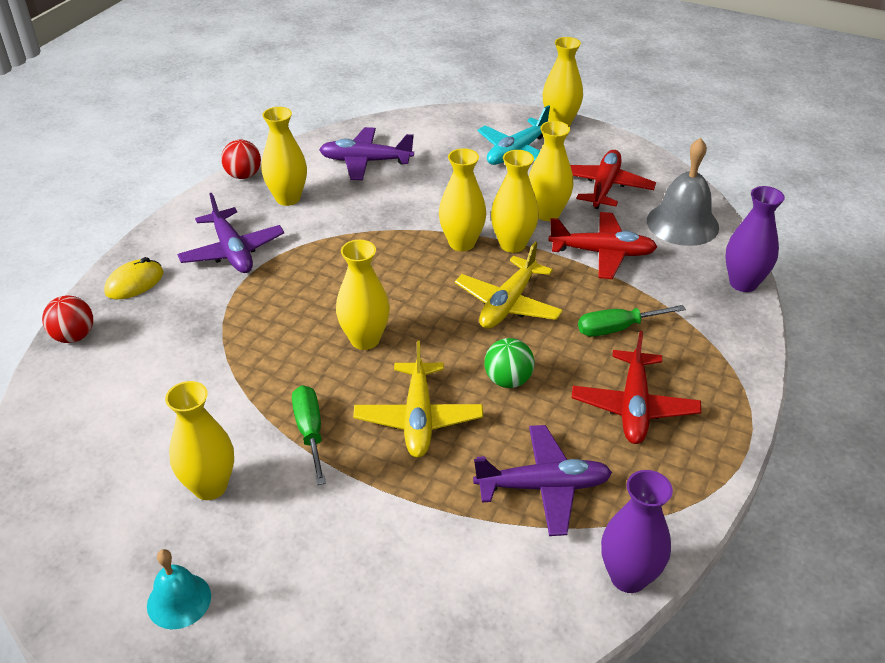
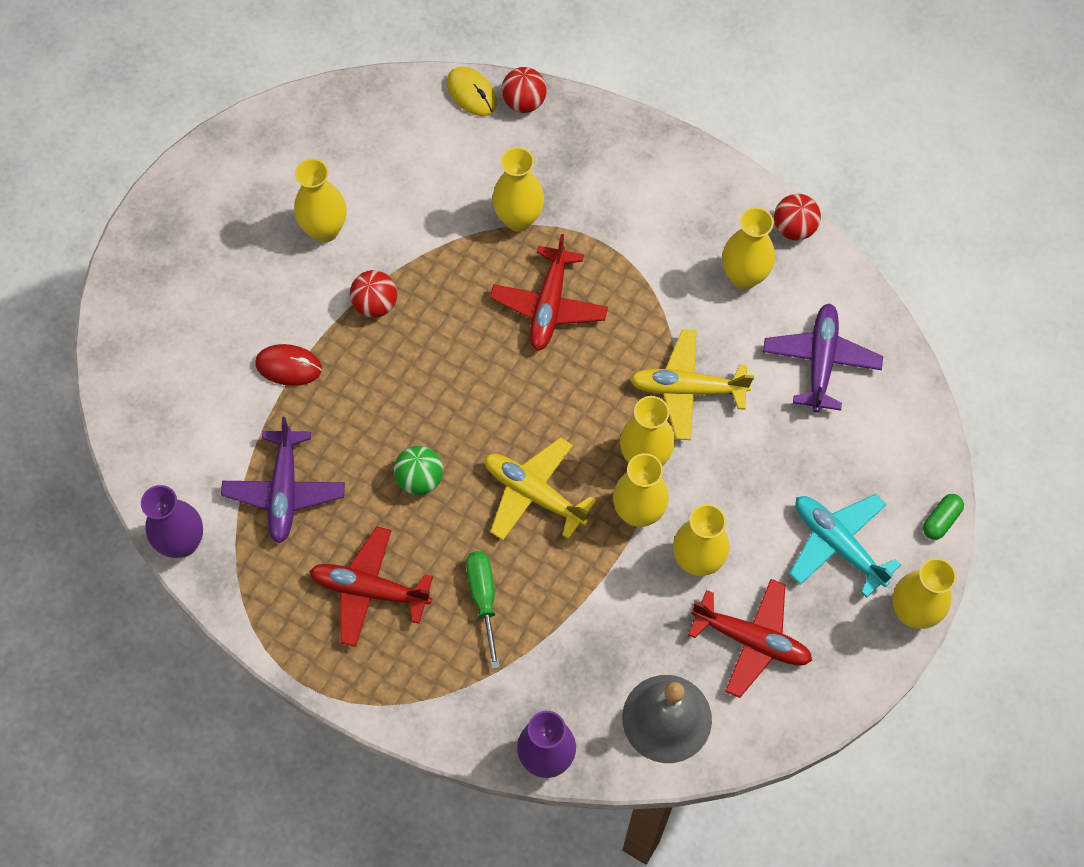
camera: 95 degrees right, 25 degrees up
(134, 283) = (600, 141): yellow mouse -> yellow mouse (471, 93)
(179, 600) = (218, 218): turquoise bell -> none
(232, 251) = (646, 226): purple plane -> none
(310, 432) = (375, 304): green screwdriver -> red ball
(365, 339) = (492, 352): yellow vase -> yellow vase (518, 219)
(390, 501) = (289, 366): none -> red mouse
(418, 418) = (380, 394): yellow plane -> yellow plane (687, 389)
(488, 113) = (941, 520): none -> green capsule
(602, 253) = (615, 610): red plane -> red plane (549, 305)

